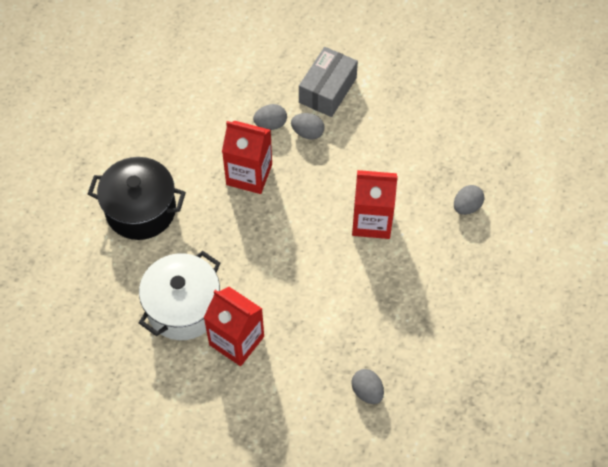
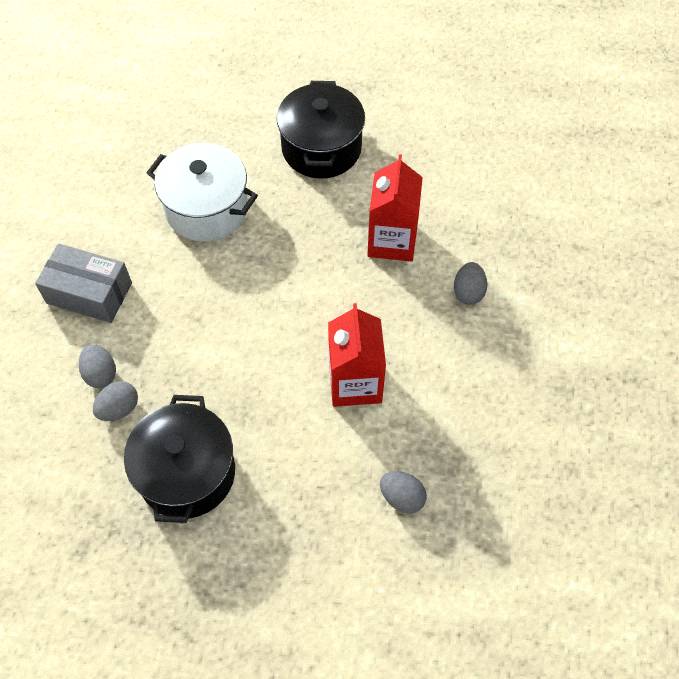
camera: 80 degrees right, 0 degrees up
(236, 340) = (172, 265): red carton -> none
(270, 124) = (469, 251): grey egg -> grey egg (100, 374)
(327, 90) = (540, 304): grey box -> grey box (89, 293)
(429, 345) = (187, 473): none -> black pot

